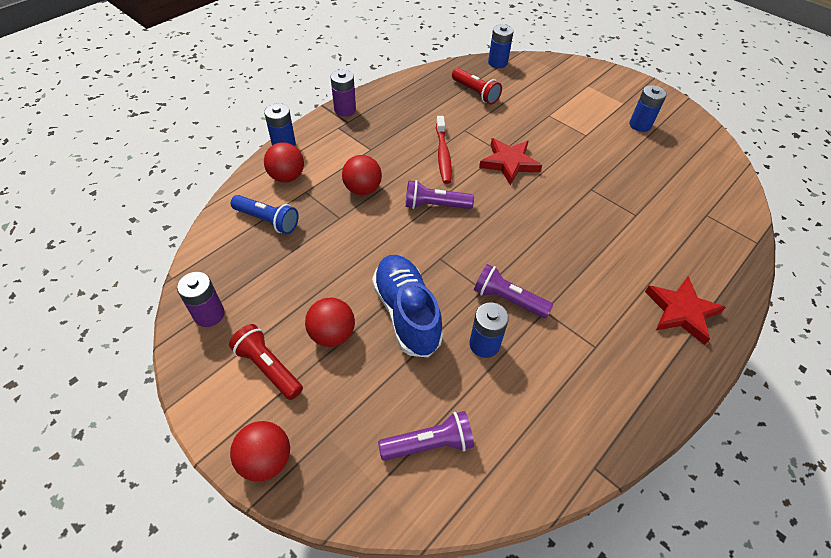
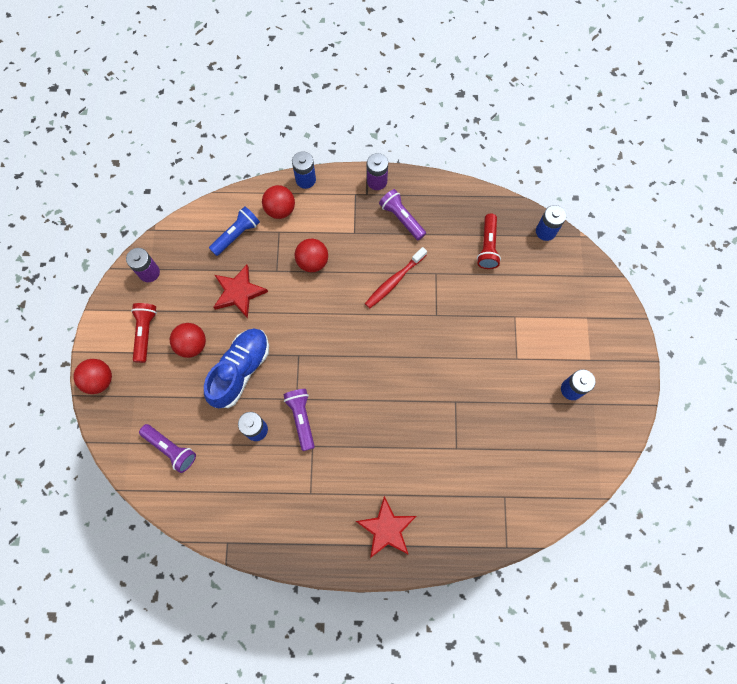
camera: 50 degrees right, 20 degrees up
(268, 220) = (236, 235): blue flashlight -> blue flashlight turned 120 degrees counterclockwise
(435, 205) = (340, 316): purple flashlight -> purple flashlight (401, 218)
(509, 163) = (428, 329): red star -> red star (239, 292)

